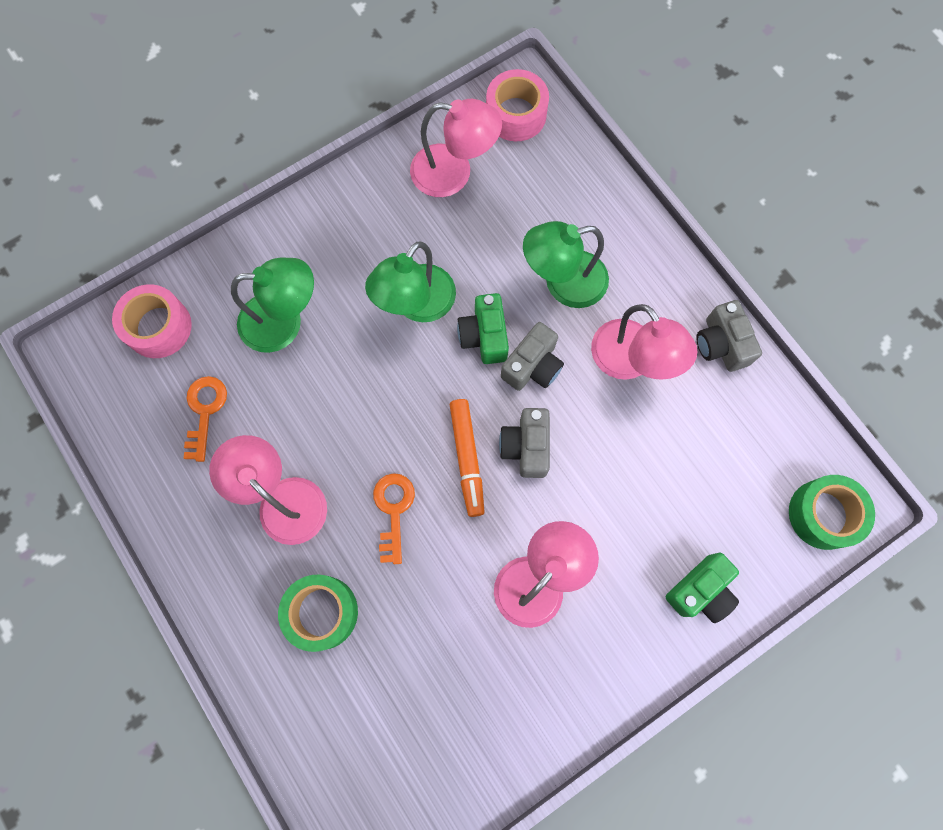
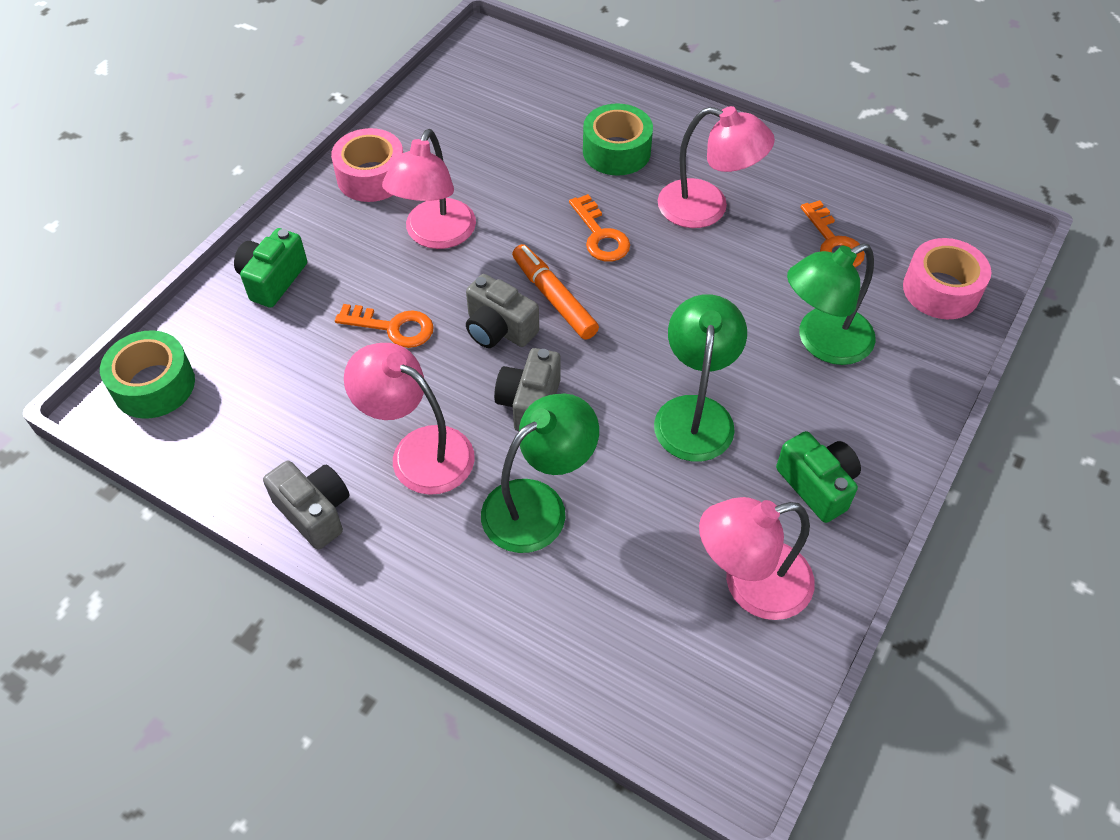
camera: 155 degrees right, 20 degrees down
(484, 336) = (600, 412): green camera -> green camera (817, 485)
(516, 114) = (719, 710): pink tape -> pink tape (371, 177)
(526, 447) = (499, 329): grey camera -> grey camera turned 150 degrees clockwise
(611, 487) = (393, 327): none -> orange key

